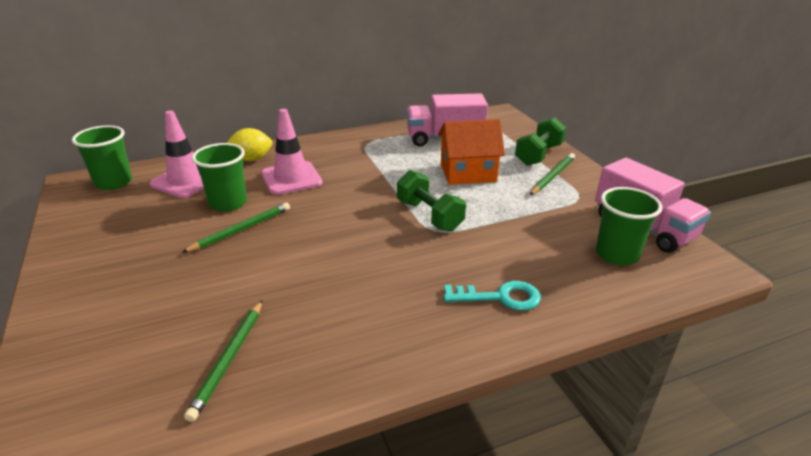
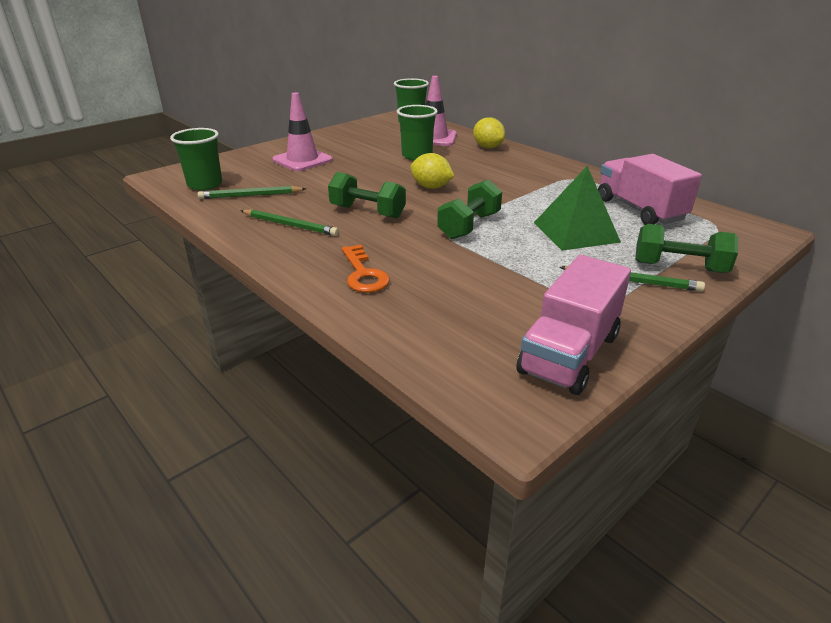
camera: 70 degrees right, 0 degrees up
(241, 230) = (386, 167): green pencil -> green pencil (289, 225)
(291, 178) = (474, 165): pink traffic cone -> pink traffic cone (302, 160)
(325, 214) = (431, 187): none -> yellow lemon
(357, 267) = (367, 212): none -> green dumbbell
(468, 172) = (575, 232): orange house -> green pyramid
(500, 297) = (363, 274): turquoise key -> orange key
(616, 254) = (486, 335): green cup -> green cup (205, 184)

